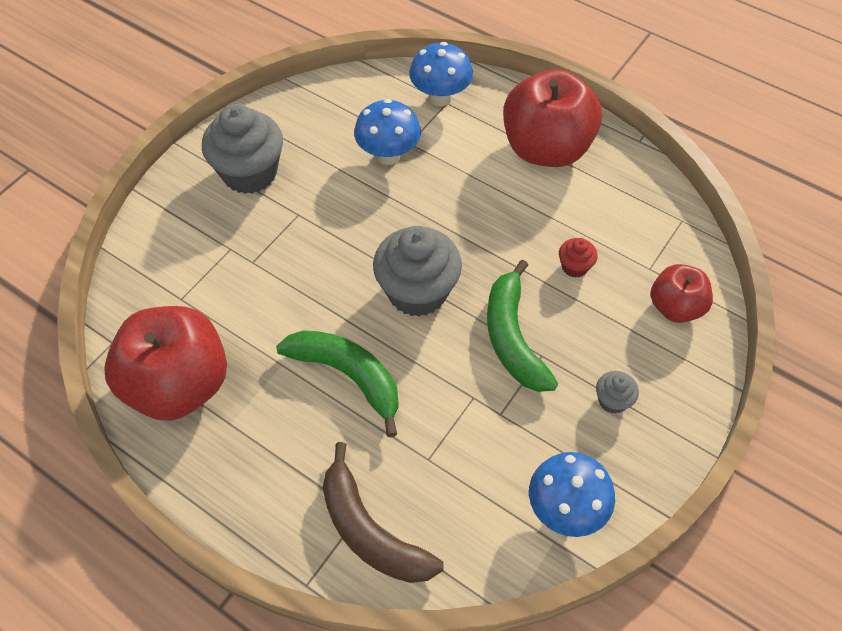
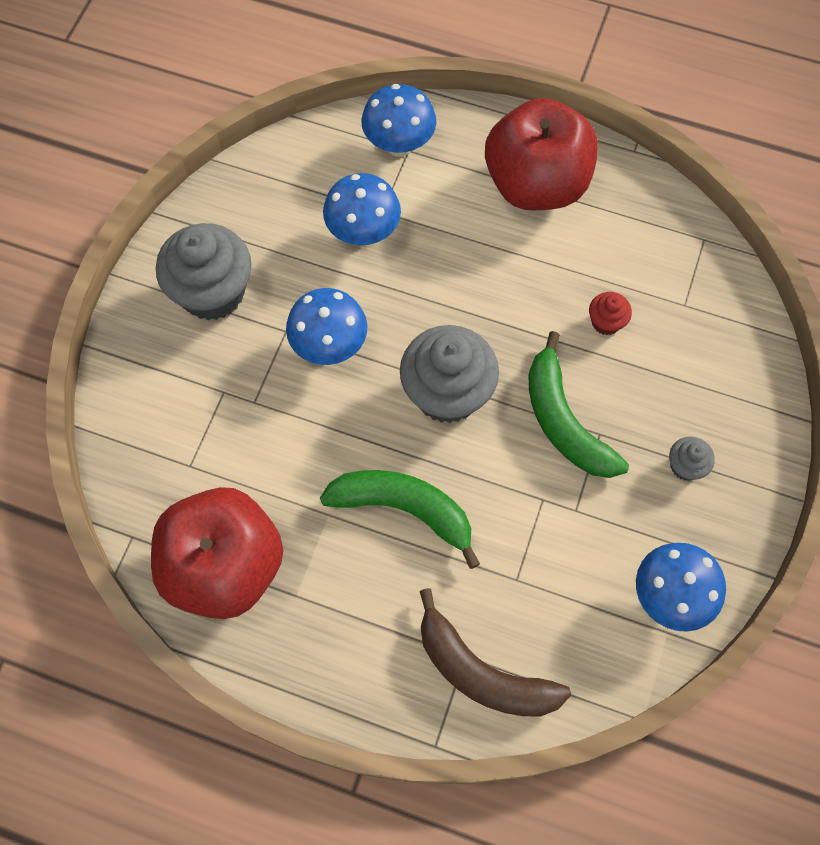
camera: 15 degrees left, 10 degrees up
(330, 233) = (329, 346): none -> blue mushroom
(675, 307) = (722, 344): red apple -> none

